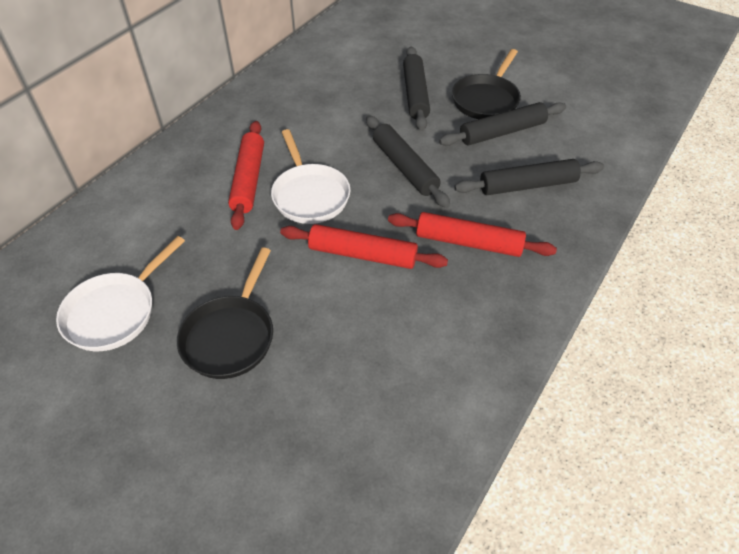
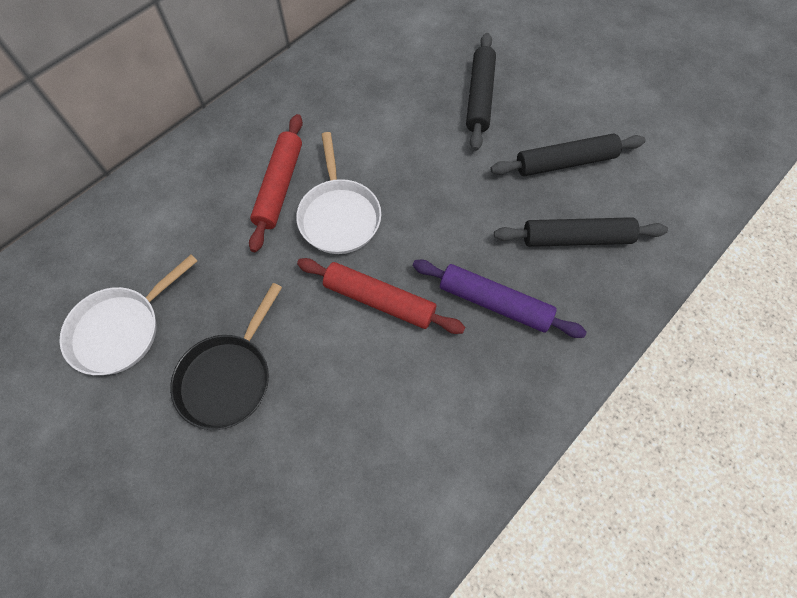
camera: 10 degrees right, 15 degrees up
(405, 167) = (447, 194): black rolling pin -> none
(469, 242) = (494, 302): red rolling pin -> purple rolling pin
(486, 99) = (558, 115): black pan -> none

